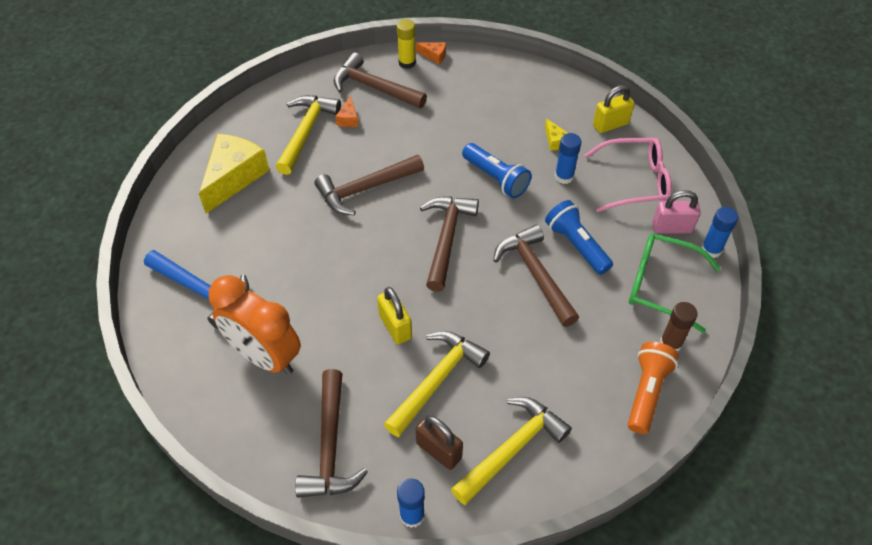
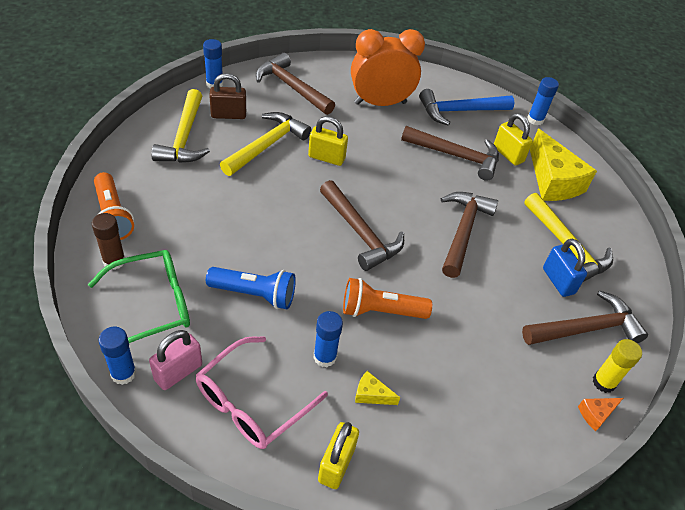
camera: 130 degrees right, 5 degrees down
(151, 235) = (535, 120): none -> blue glue stick
(231, 221) = (508, 154): none -> yellow padlock
(348, 119) = (558, 281): orange cheese -> blue padlock
(437, 380) = (267, 145): yellow hammer -> yellow hammer turned 135 degrees counterclockwise
(496, 178) = (380, 311): blue flashlight -> orange flashlight
(535, 274) = (266, 248): brown hammer -> brown hammer (456, 156)

